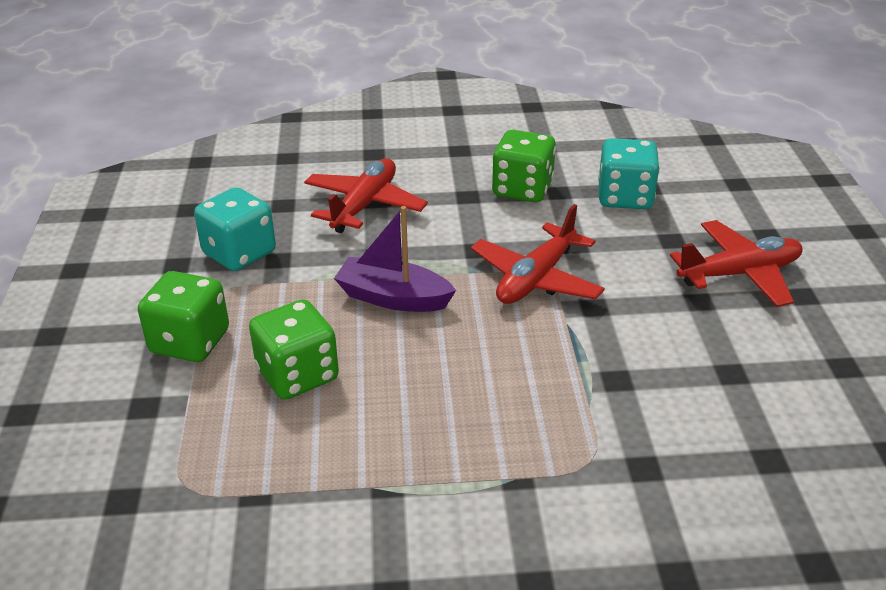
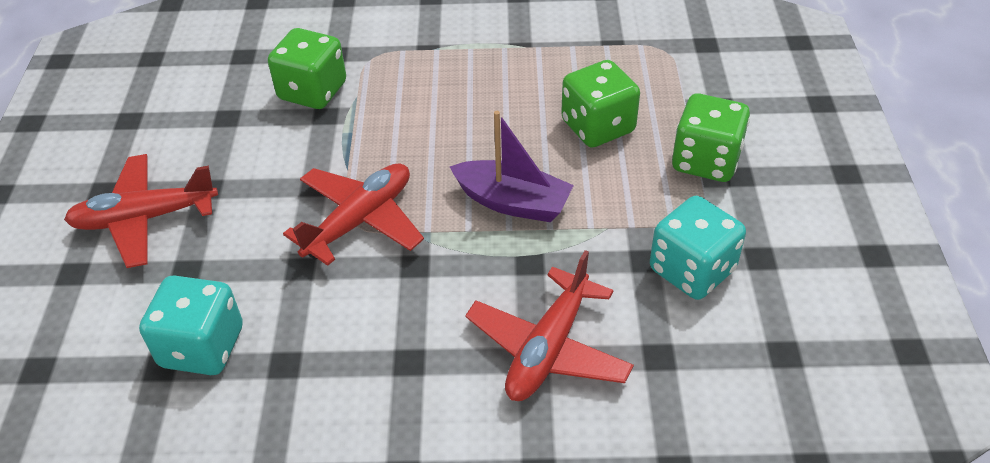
camera: 175 degrees left, 10 degrees up
(522, 189) = (331, 370): green dice -> green dice (312, 91)

